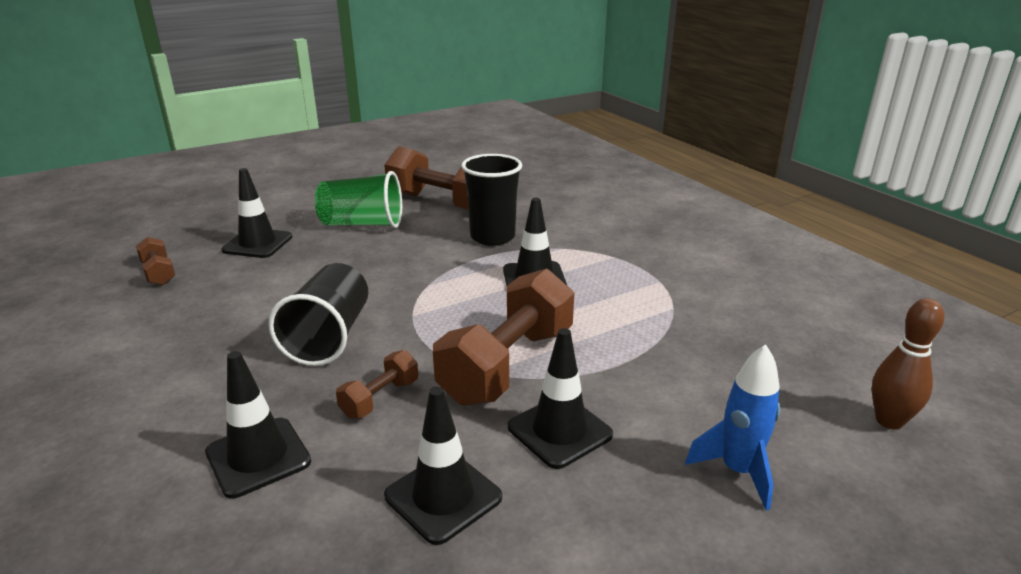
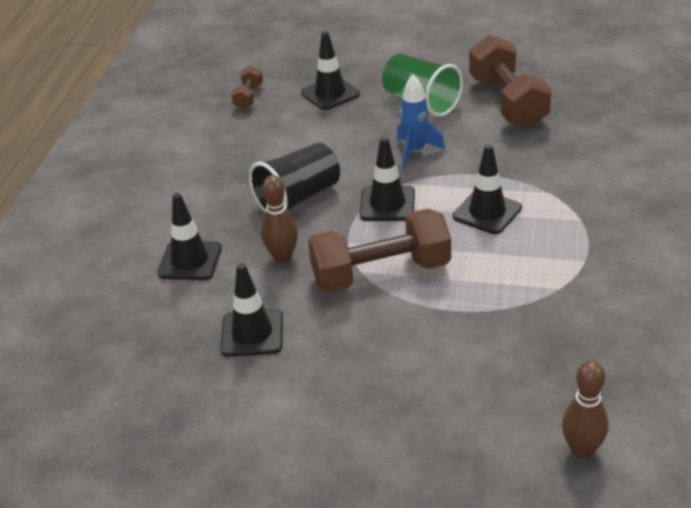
camera: 45 degrees right, 10 degrees up
(380, 398) = (282, 257): brown dumbbell -> brown bowling pin
(492, 237) = (506, 157): black cup -> none
(559, 431) = (356, 333): black traffic cone -> black traffic cone (387, 204)
(737, 471) = (426, 416): blue rocket -> blue rocket (415, 151)

